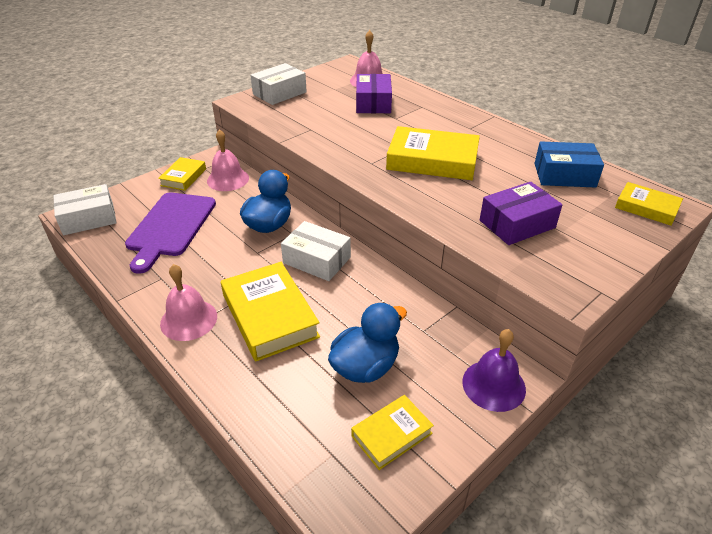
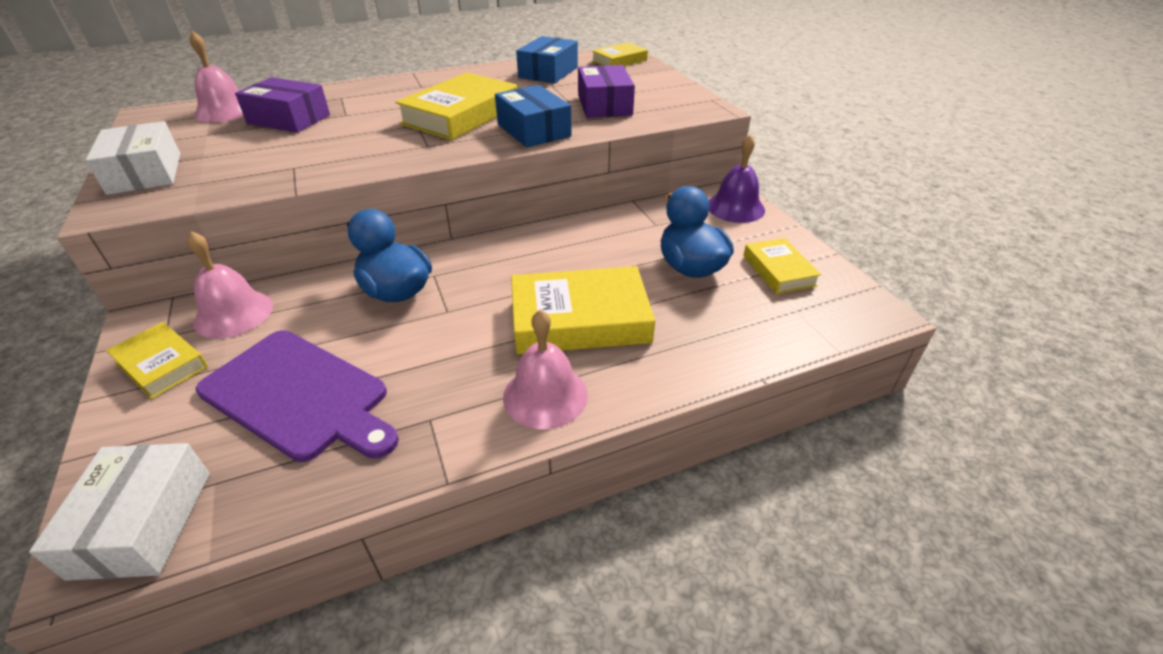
camera: 70 degrees left, 0 degrees up
(317, 260) = (502, 266): white box -> none
(431, 200) = (534, 130): none -> blue box

